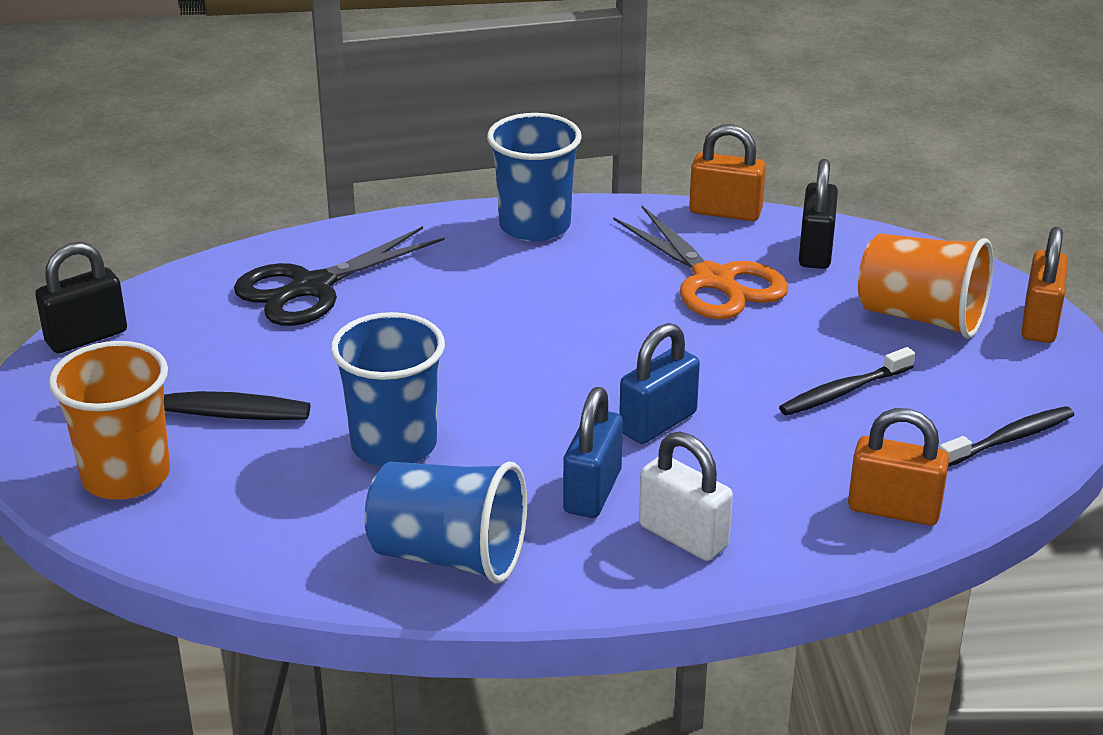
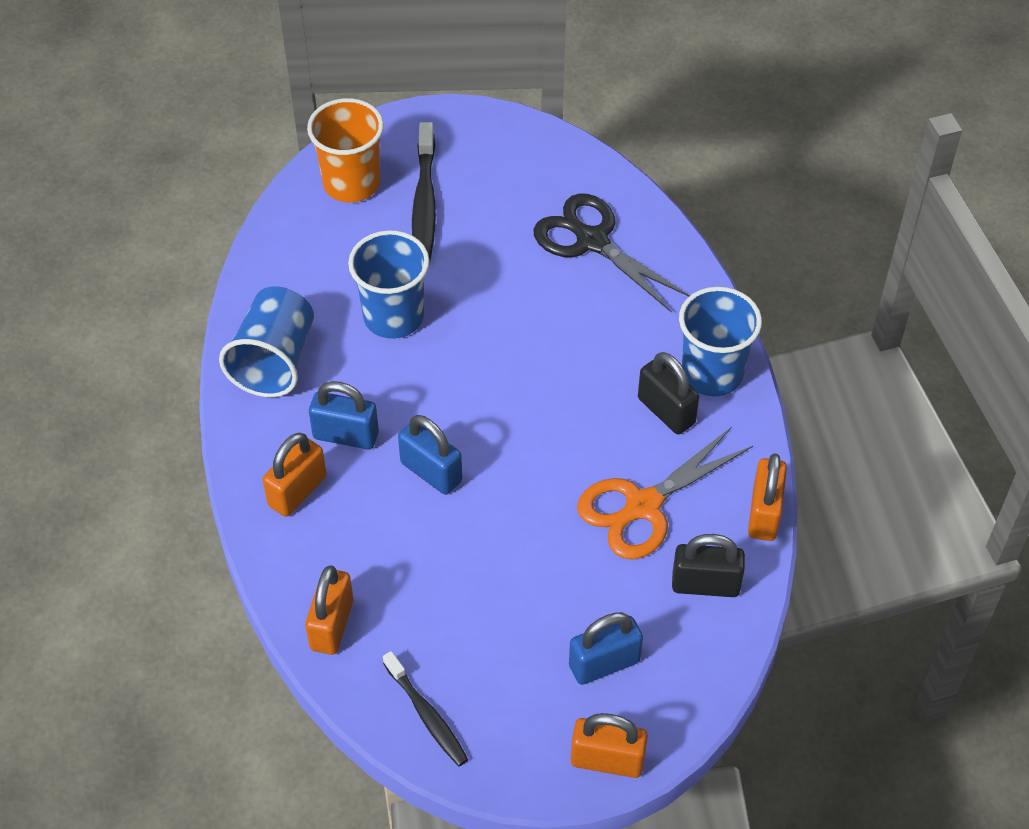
camera: 85 degrees right, 20 degrees up
(86, 337) = (509, 129): black padlock -> black padlock (666, 411)
(683, 536) = (297, 491): white padlock -> orange padlock
(843, 391) = (484, 598): black toothbrush -> none
(921, 317) = (604, 663): orange cup -> blue padlock

